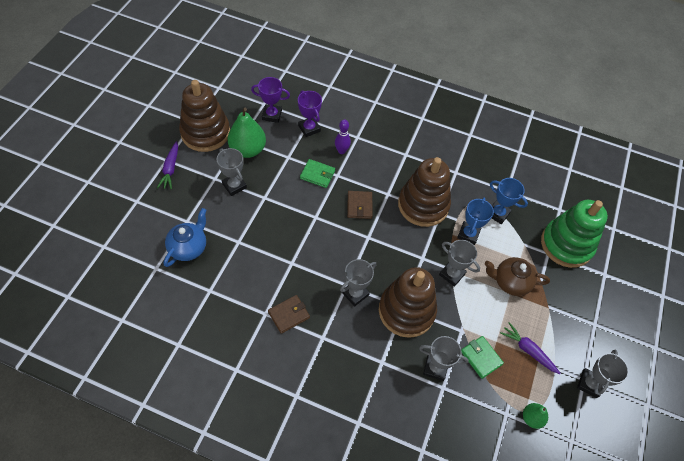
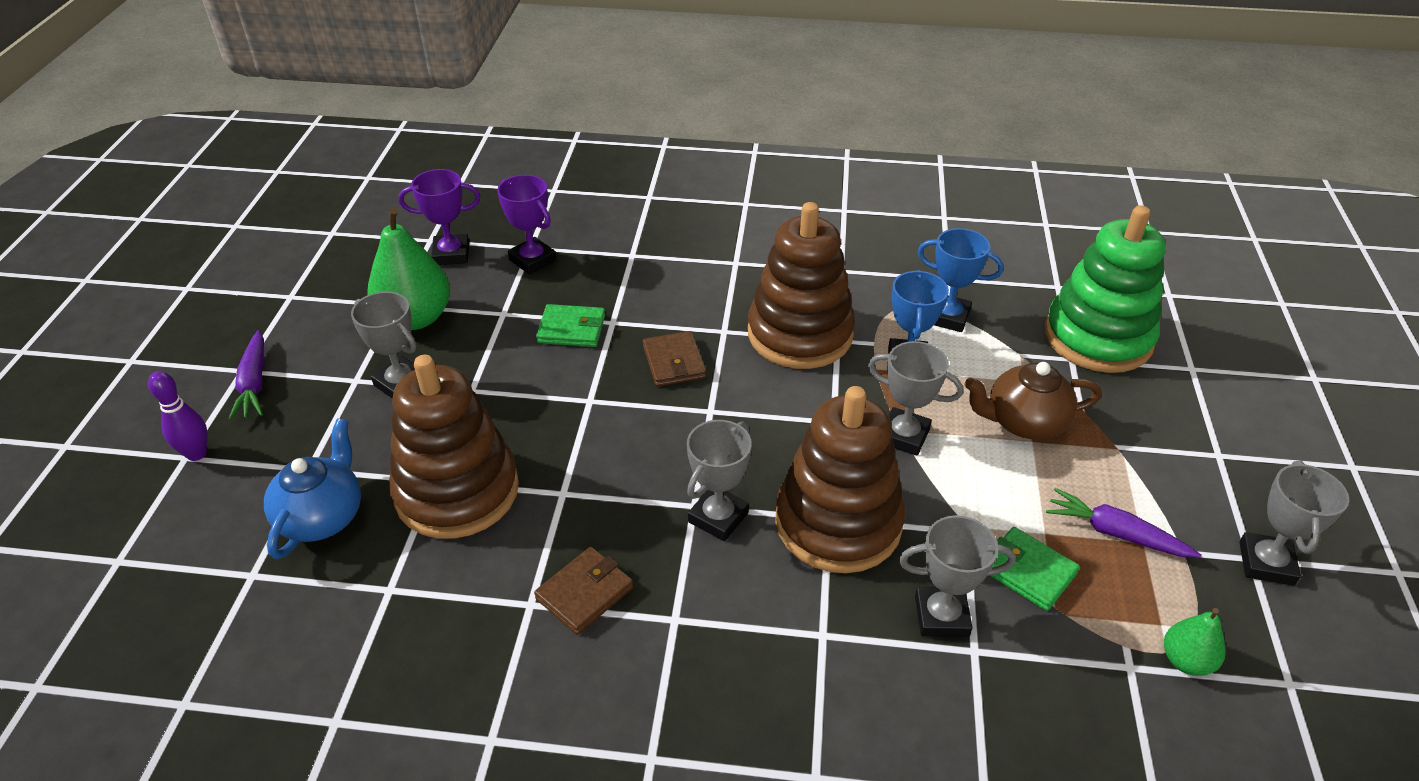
camera: 10 degrees left, 15 degrees down
(205, 133) = (319, 308): brown stacking toy -> brown stacking toy (457, 491)
(341, 151) = (608, 282): purple bowling pin -> purple bowling pin (196, 454)

